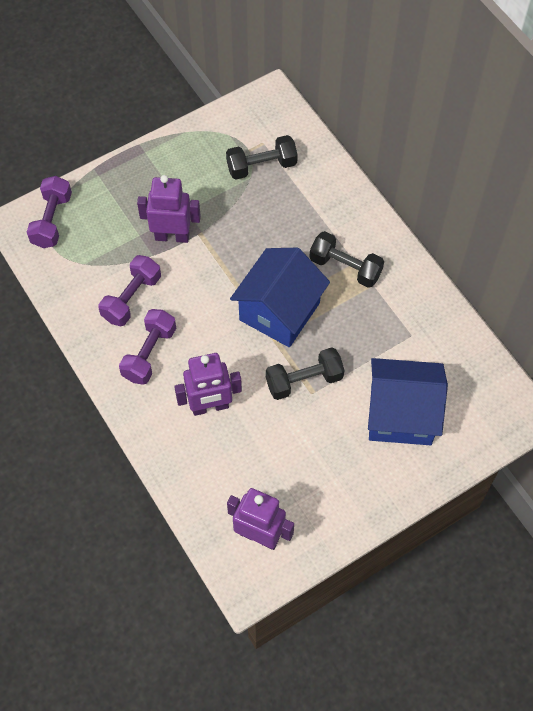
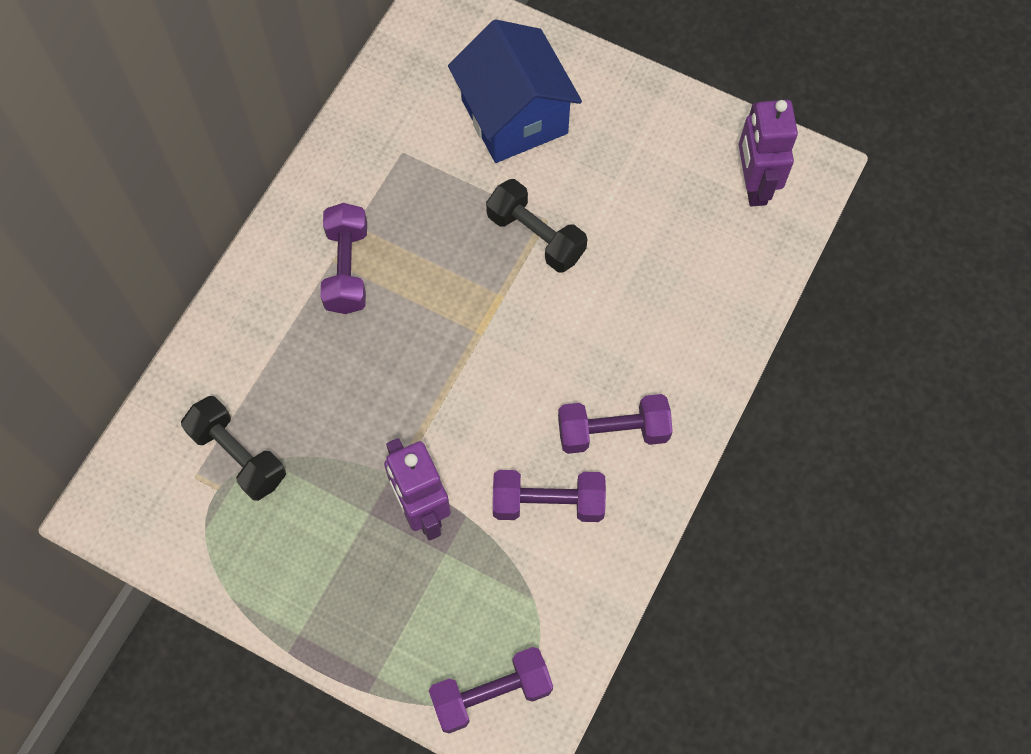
camera: 120 degrees left, 5 degrees up
(210, 407) = (637, 320): purple robot -> none
(279, 311) = (457, 312): blue house -> none
(345, 267) = (347, 268): black dumbbell -> purple dumbbell

